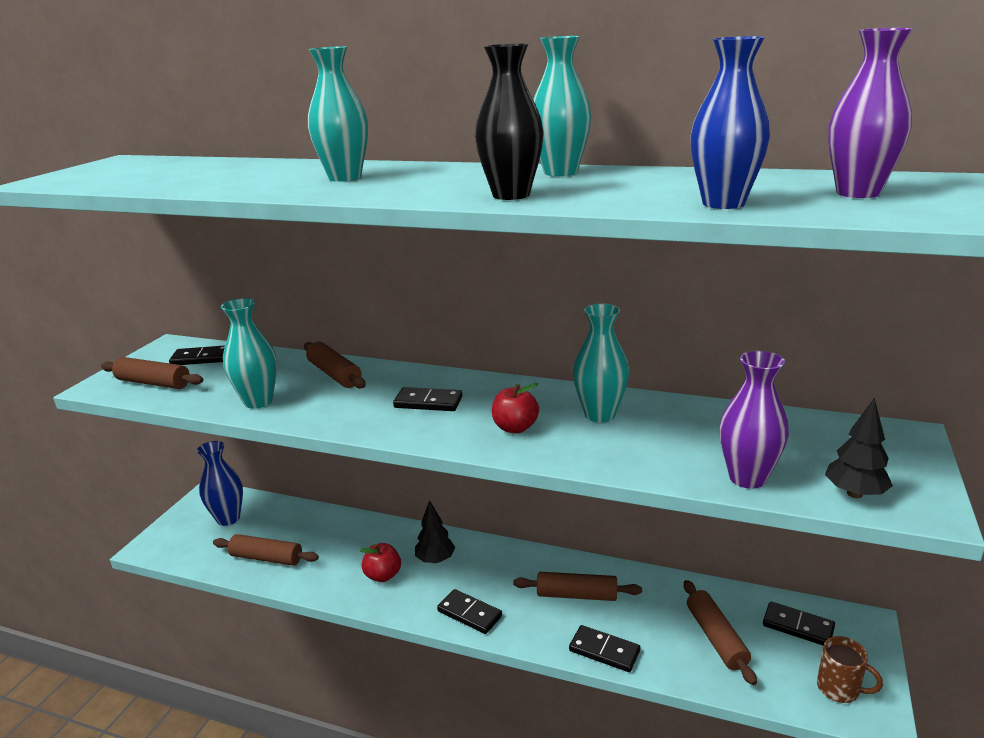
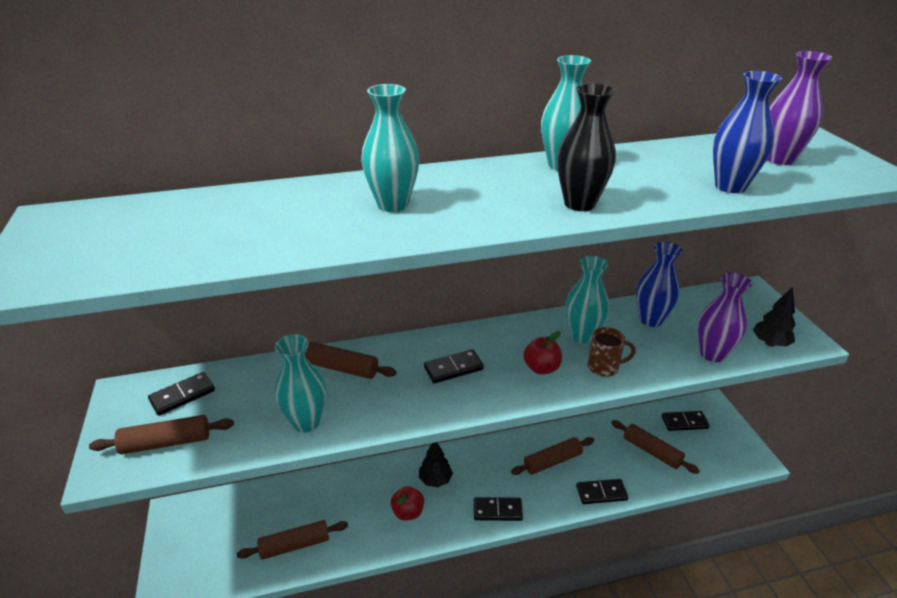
camera: 35 degrees left, 10 degrees up
(228, 518) = (219, 526): blue vase -> blue vase (651, 320)
(839, 689) = (731, 452): brown mug -> brown mug (604, 367)

